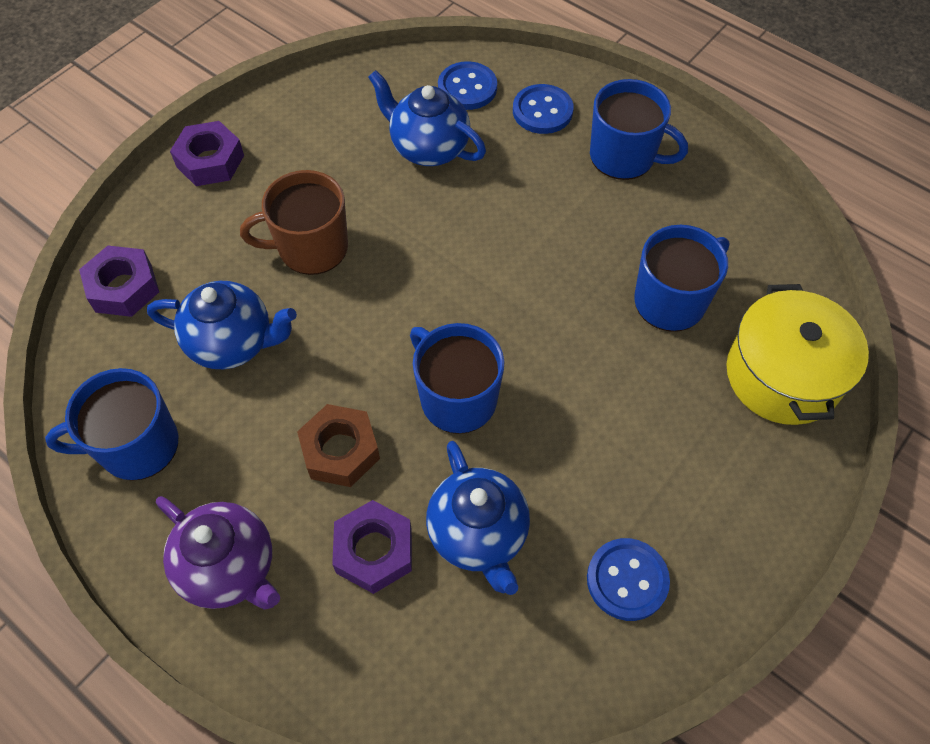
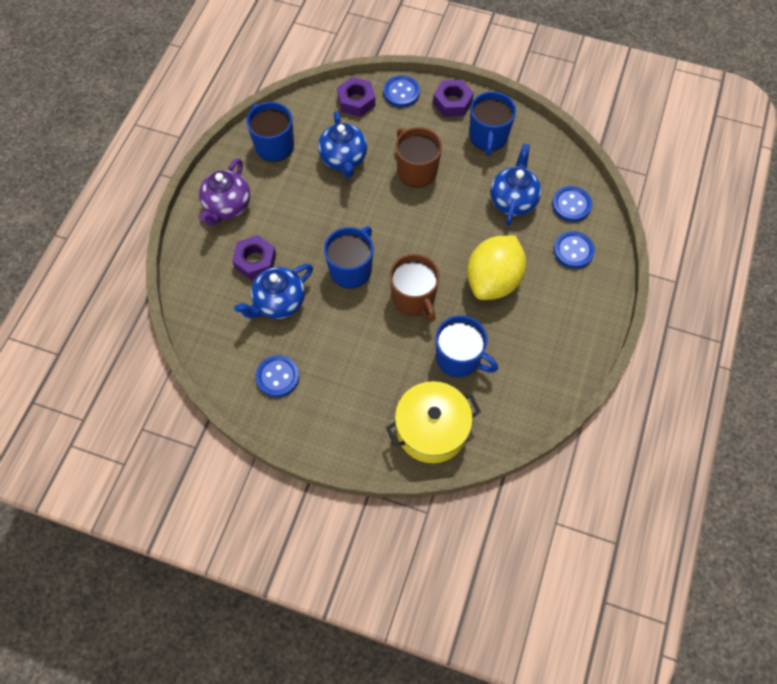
camera: 70 degrees right, 5 degrees up
(148, 220) = (401, 92): none -> blue button
(340, 451) = (302, 228): brown nut -> none
(546, 326) = (414, 298): none -> brown mug
(554, 216) = (493, 280): none -> yellow lemon
(624, 156) = (558, 305): blue mug -> blue mug (488, 137)

